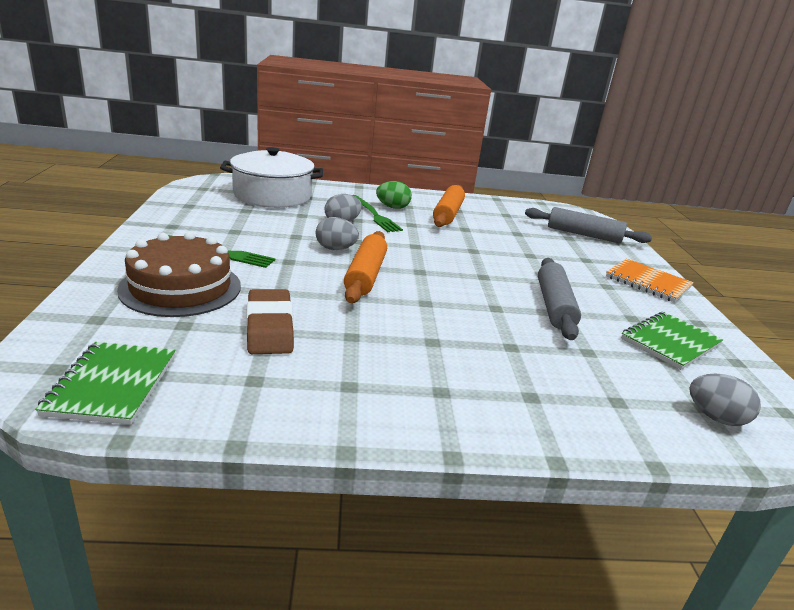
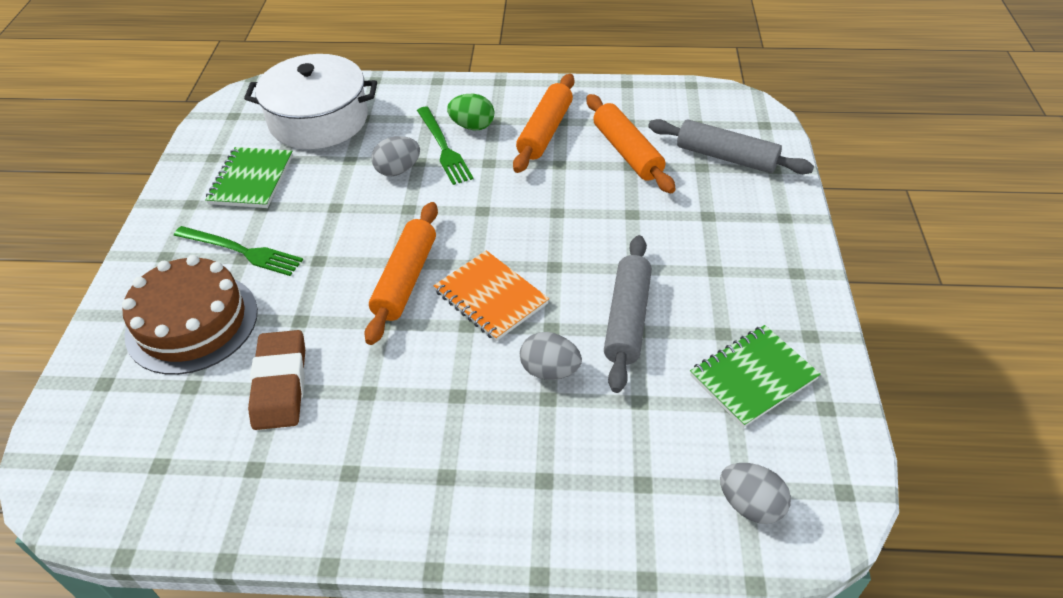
camera: 10 degrees right, 20 degrees up
(112, 385) = (116, 482): green notebook -> green notebook (251, 180)
(335, 249) = (379, 229): grey egg -> grey egg (550, 370)
(512, 227) = (627, 152): none -> orange rolling pin
(647, 282) = (776, 258): orange notebook -> orange notebook (490, 297)

